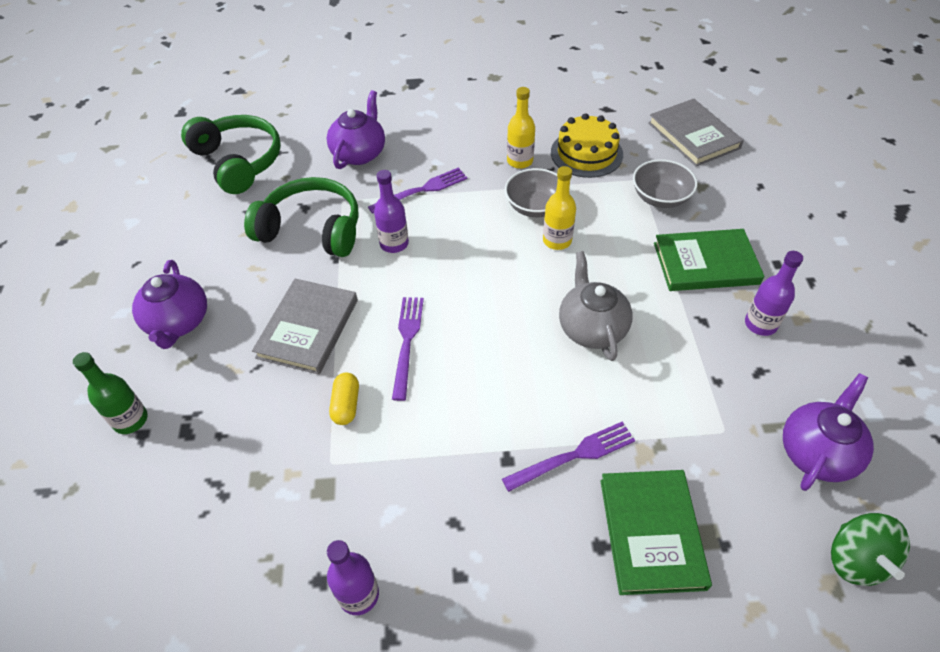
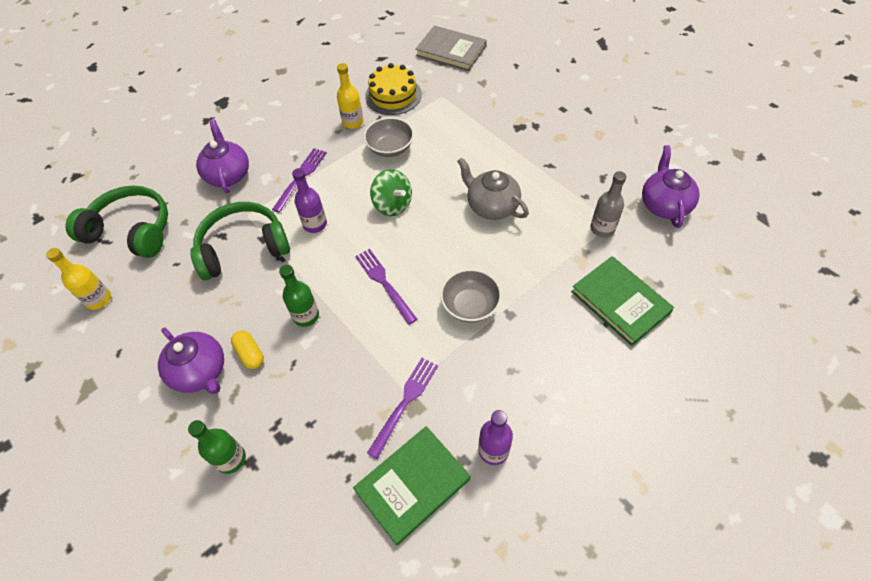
camera: 35 degrees left, 5 degrees up
(308, 328) = (306, 316): grey book -> green bottle
(346, 405) = (380, 347): yellow capsule -> yellow capsule (250, 354)
(557, 241) = (424, 163): yellow bottle -> yellow bottle (99, 299)
(574, 455) = (545, 287): purple fork -> purple fork (405, 402)
(660, 197) = (464, 102): grey bowl -> grey bowl (470, 305)
(705, 263) = (523, 130): green book -> green book (412, 485)
(705, 431) = (602, 228): none -> grey bottle
(760, 324) = (582, 150): purple bottle -> none
(856, 559) = (723, 249): green spinning top -> green spinning top (392, 205)

